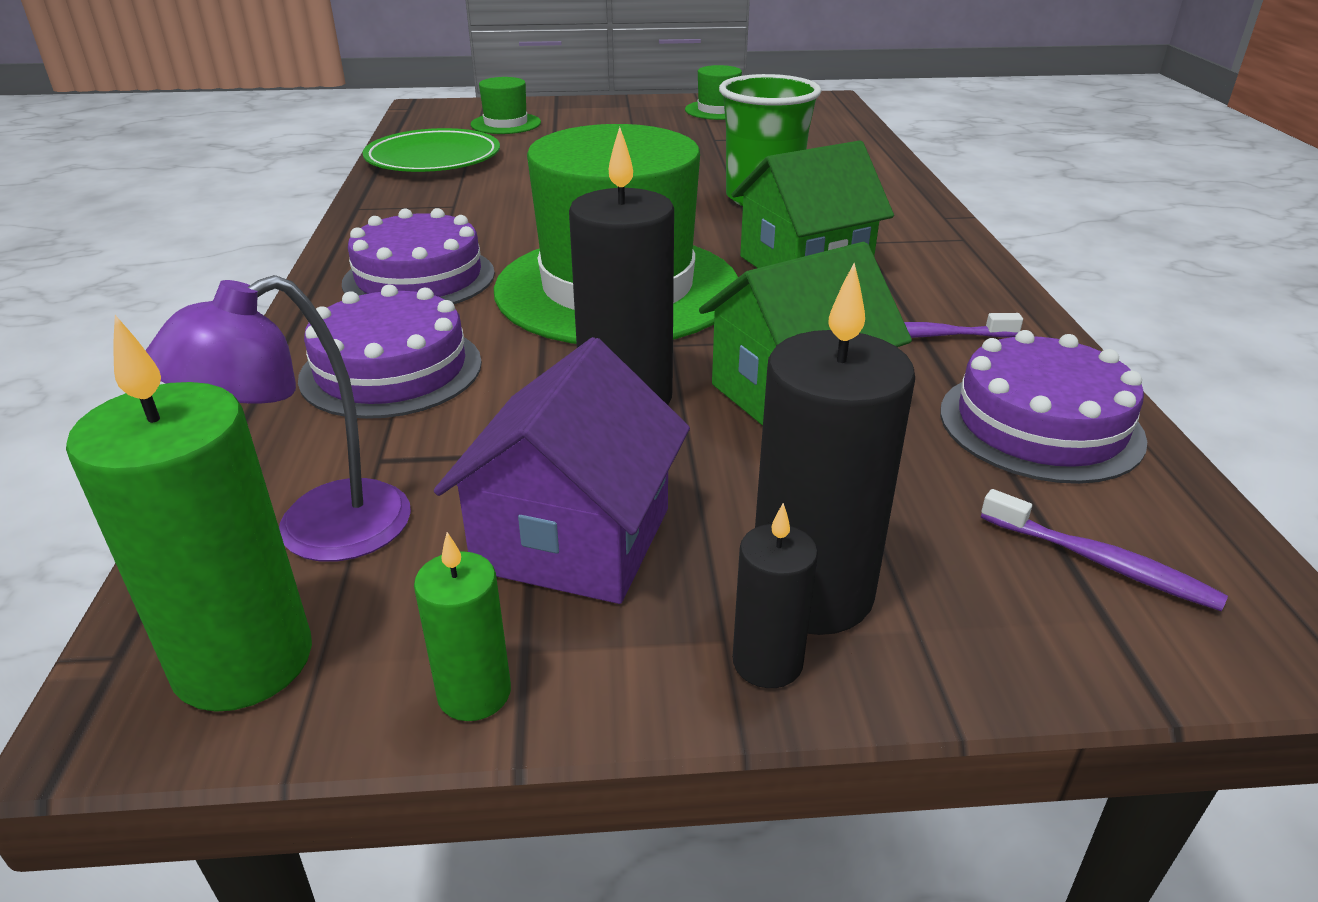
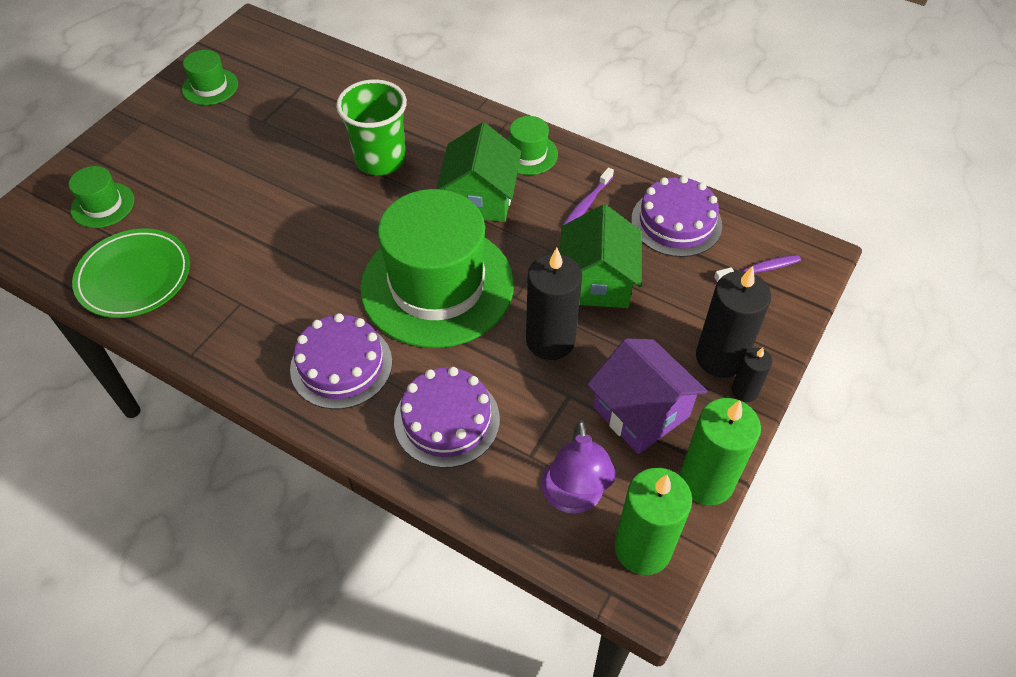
camera: 55 degrees left, 20 degrees up
(474, 693) = (706, 481): green candle -> green candle, size x1.89
(937, 268) = (528, 154): none -> green hat

